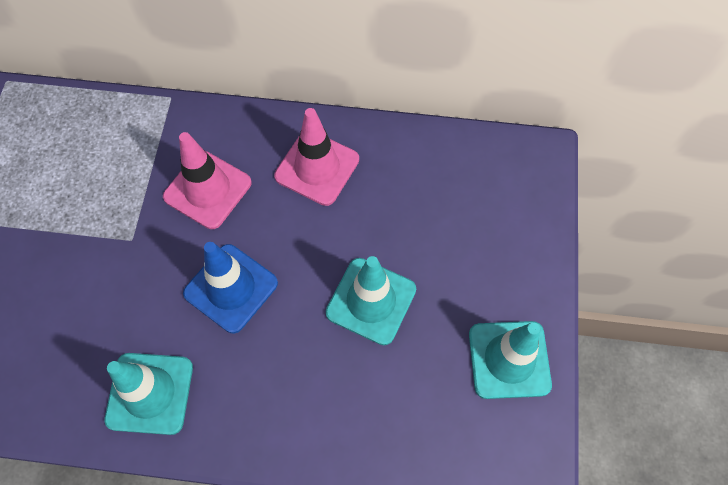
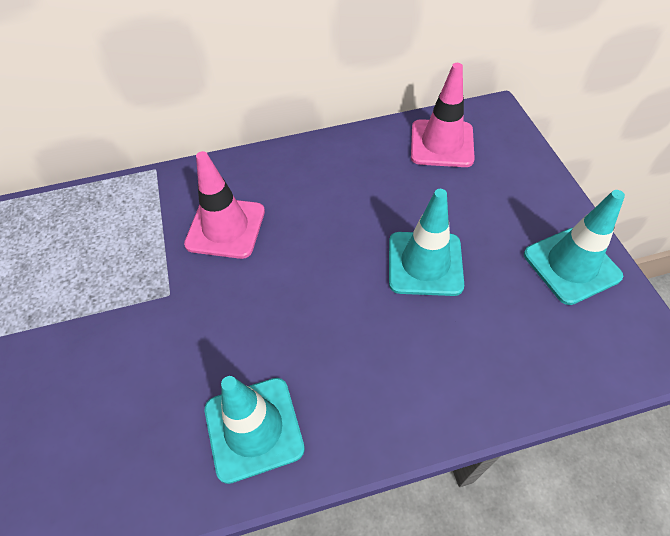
camera: 20 degrees left, 10 degrees down
(231, 288) = (289, 300): blue traffic cone -> none
(317, 168) = (317, 179): pink traffic cone -> pink traffic cone (442, 144)

